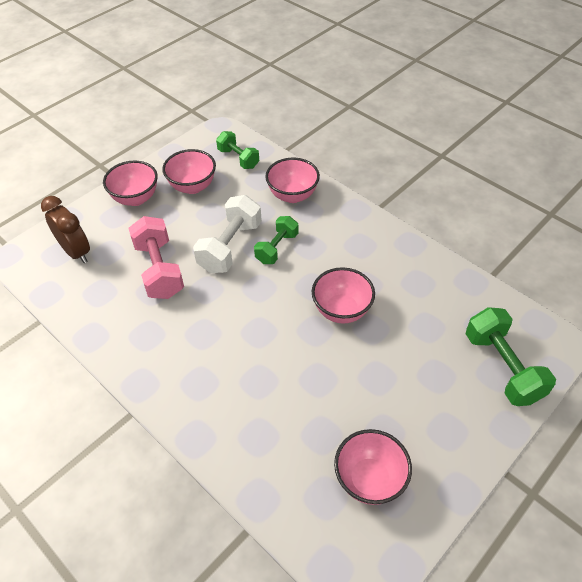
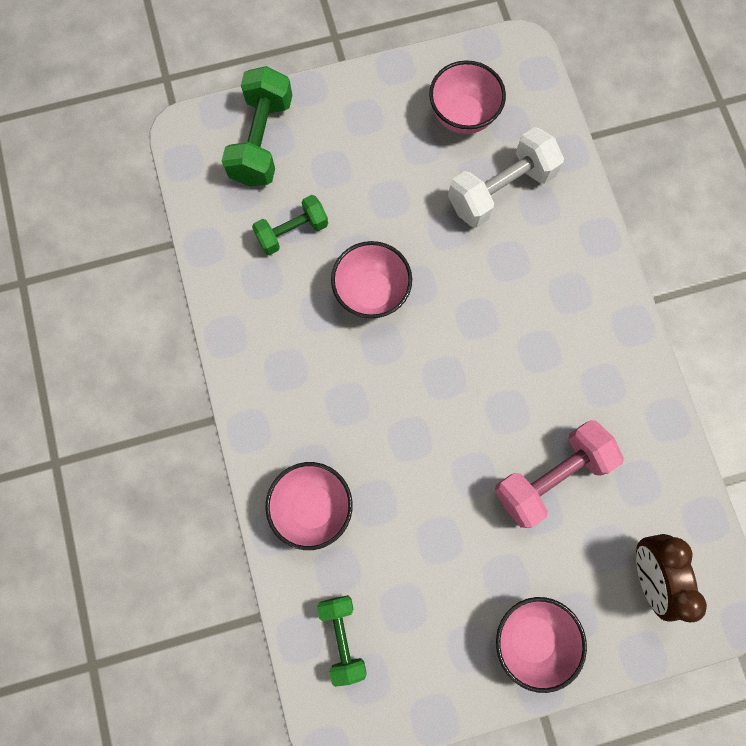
camera: 150 degrees left, 25 degrees up
(159, 270) = (551, 476): pink dumbbell -> pink dumbbell turned 45 degrees clockwise
(192, 186) = (439, 613): pink bowl -> none
(230, 247) = (445, 462): white dumbbell -> white dumbbell (500, 190)
(277, 248) = (388, 425): green dumbbell -> green dumbbell (292, 232)

